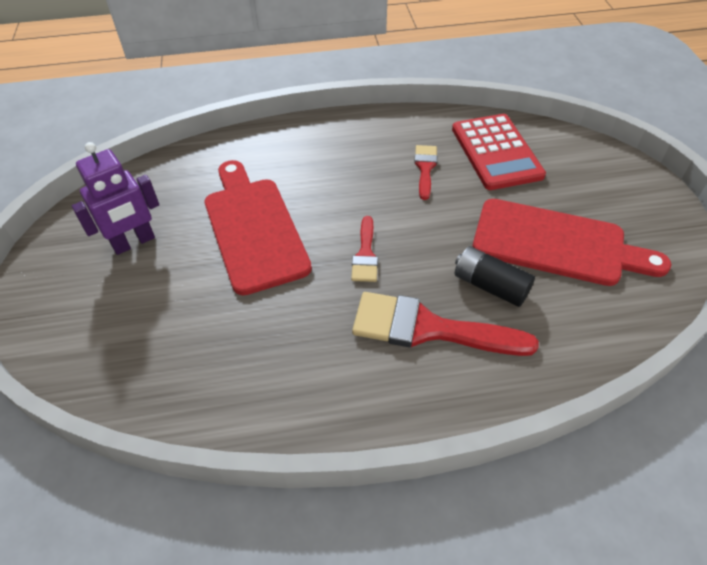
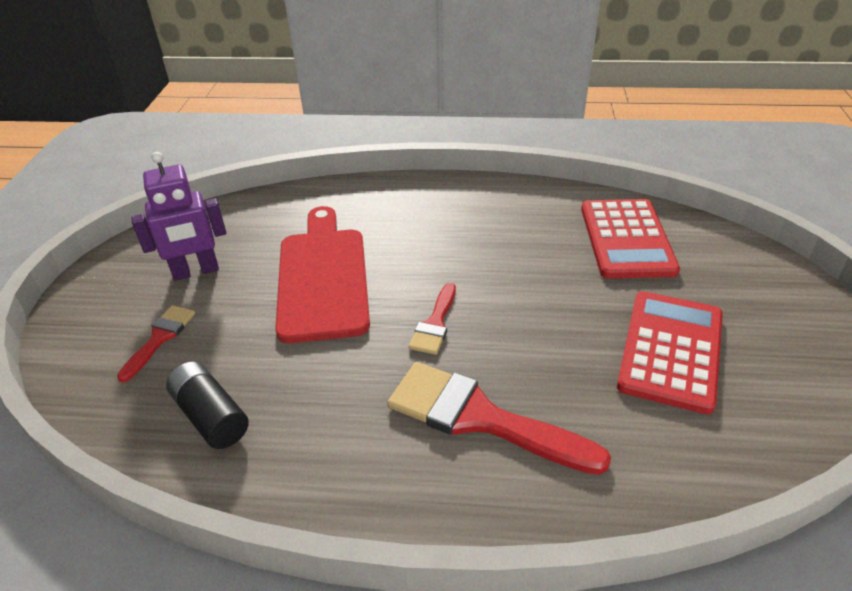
camera: 15 degrees right, 10 degrees down
(425, 168) = (536, 244): red brush -> red brush (160, 338)
(490, 286) = (572, 383): black battery -> black battery (211, 416)
(556, 244) = (671, 350): red cutting board -> red calculator

